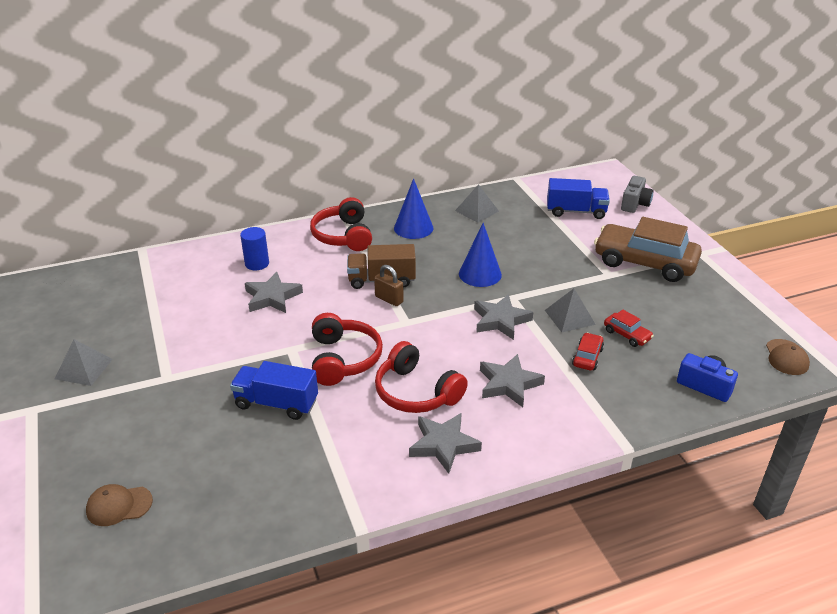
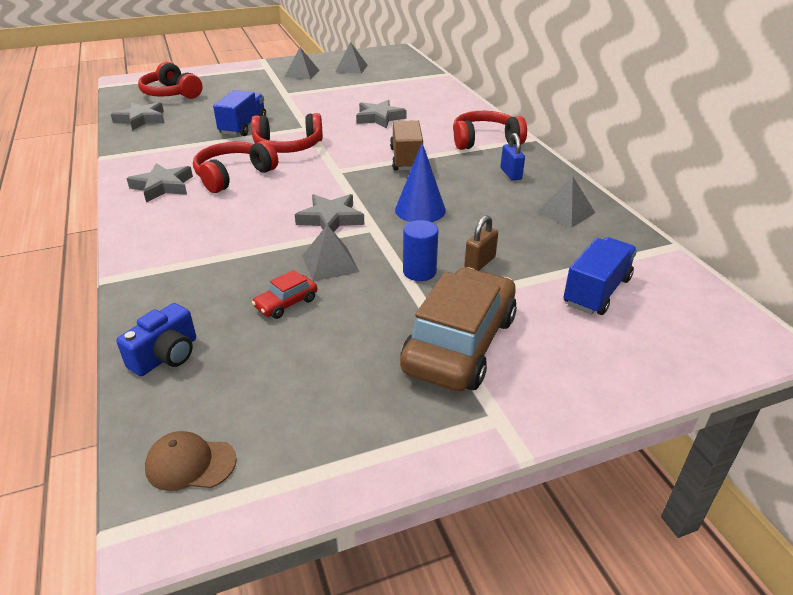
camera: 90 degrees right, 0 degrees up
(83, 323) = (351, 68): none -> grey pyramid
(119, 506) = (171, 93): brown cap -> red headphones
(257, 264) = (430, 110): blue cylinder -> blue cylinder (419, 272)
(389, 299) = (373, 163): brown padlock -> brown padlock (480, 262)
(413, 228) = (511, 174): blue cone -> blue padlock
(509, 384) = (226, 219): grey star -> grey star (141, 119)
(576, 211) = (596, 291): blue truck -> blue truck turned 150 degrees counterclockwise
(587, 357) = (252, 269): red car -> none
(635, 204) = (652, 359): grey camera -> none

